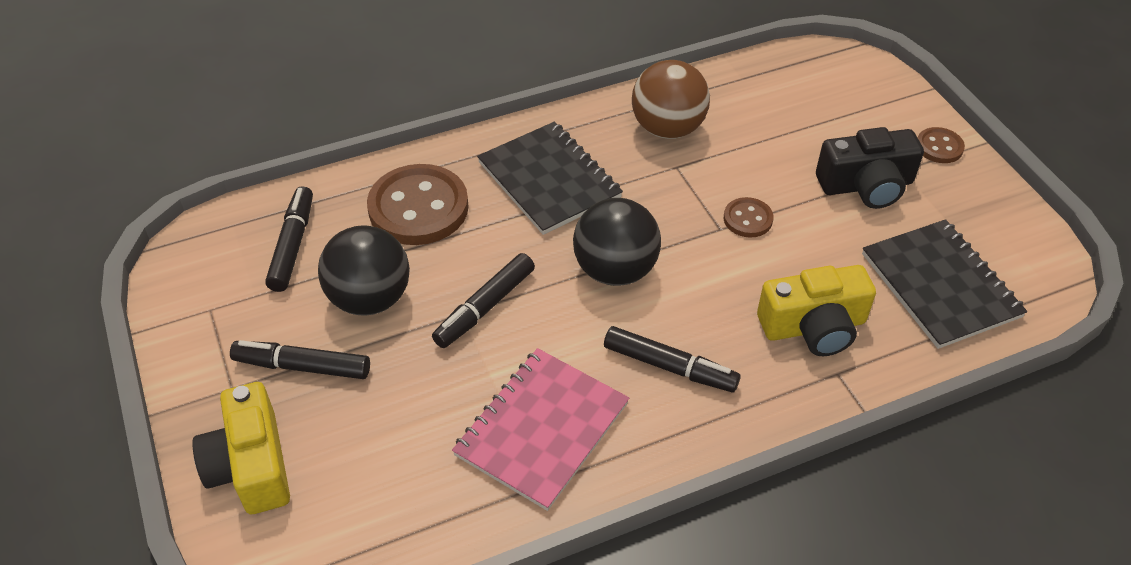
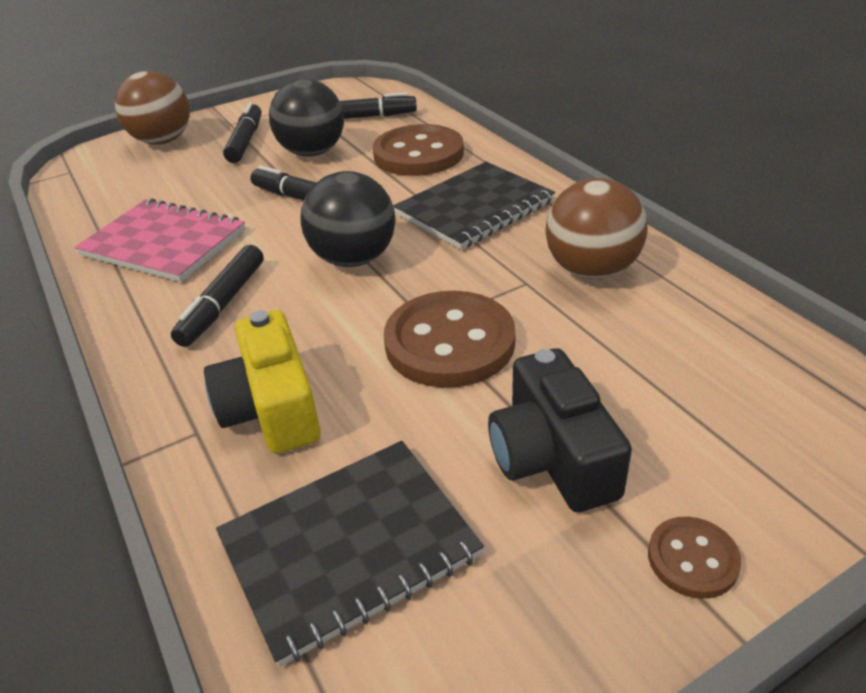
camera: 85 degrees right, 10 degrees down
(251, 465) = (163, 141): yellow camera -> brown ball
(748, 219) = (449, 343): brown button -> brown button, size x2.05

